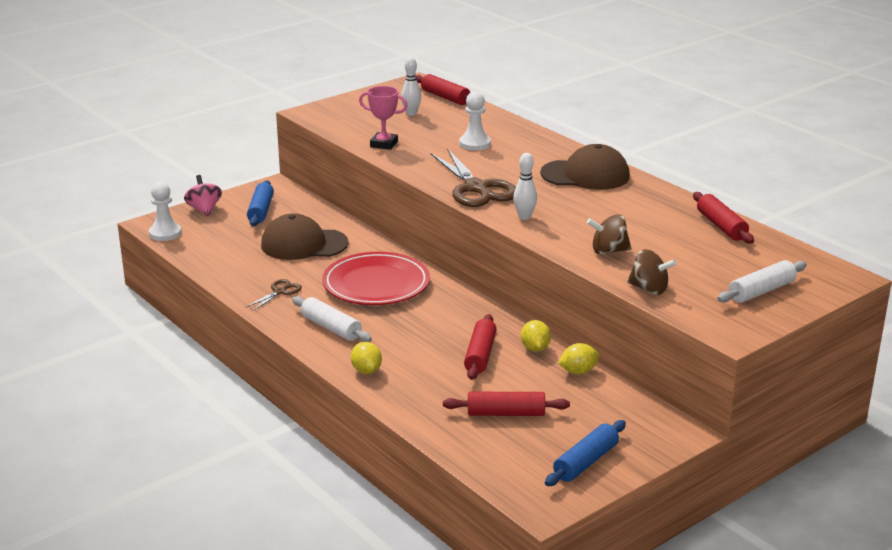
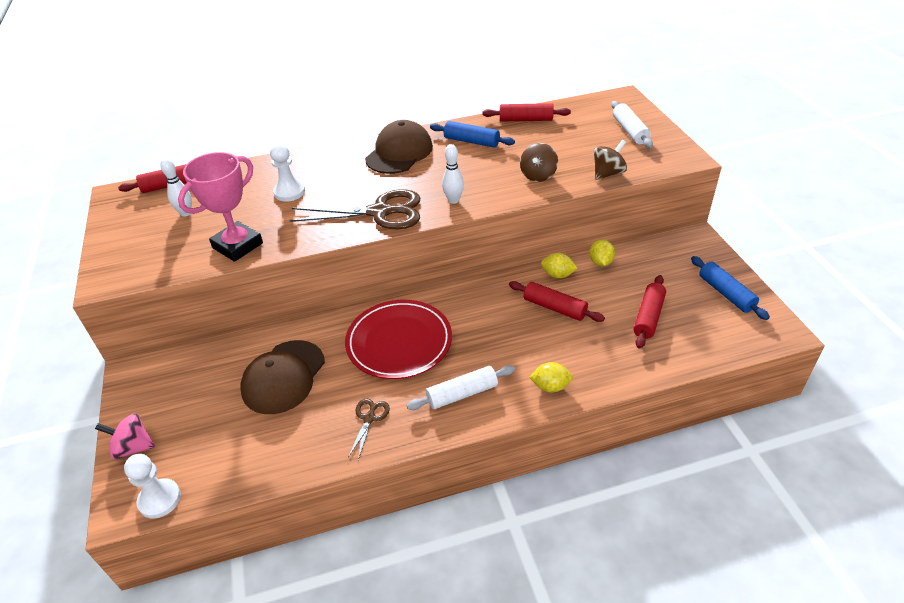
camera: 65 degrees left, 15 degrees up
(261, 211) = (181, 396): blue rolling pin -> blue rolling pin (471, 141)
(280, 292) = (369, 418): brown scissors -> brown scissors turned 45 degrees clockwise
(384, 144) = (238, 245): pink trophy -> pink trophy, size x1.53

